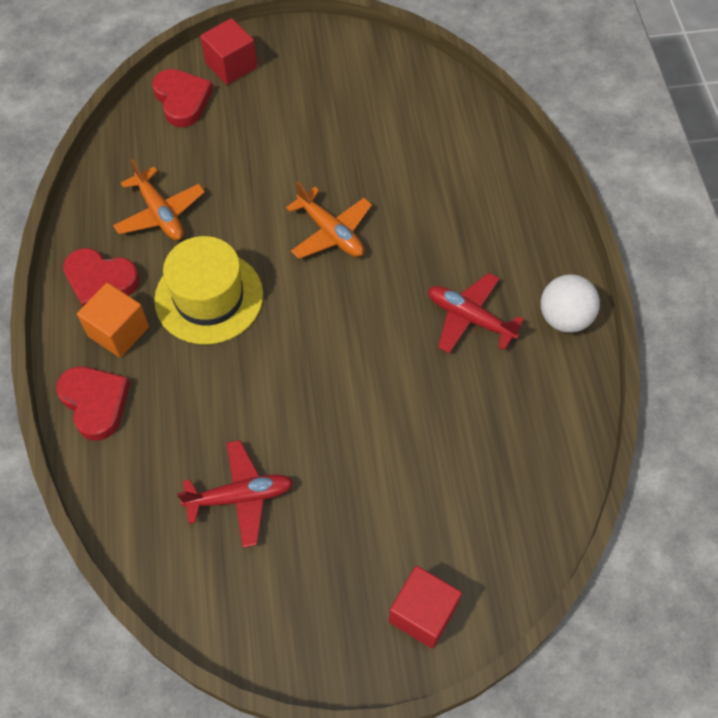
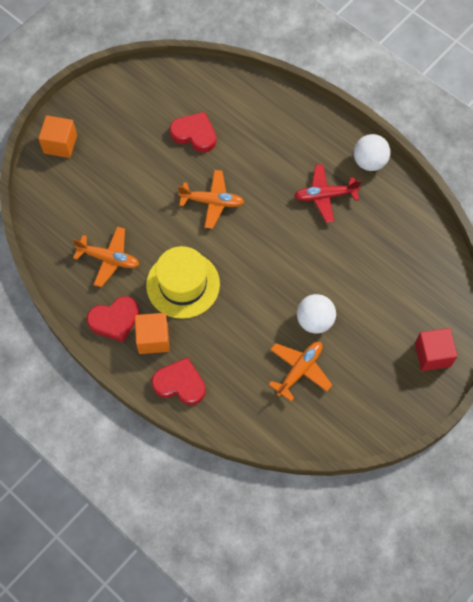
camera: 40 degrees left, 5 degrees up
(182, 100) = (53, 185): red heart -> red heart (194, 134)
(231, 65) = (60, 144): red cube -> orange cube
(240, 497) = (299, 370): red plane -> orange plane
(315, 453) = (314, 321): none -> white ball

